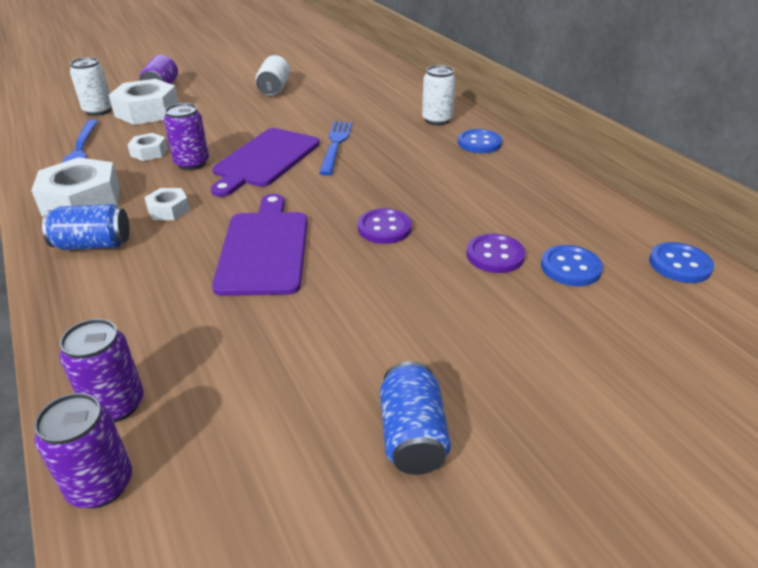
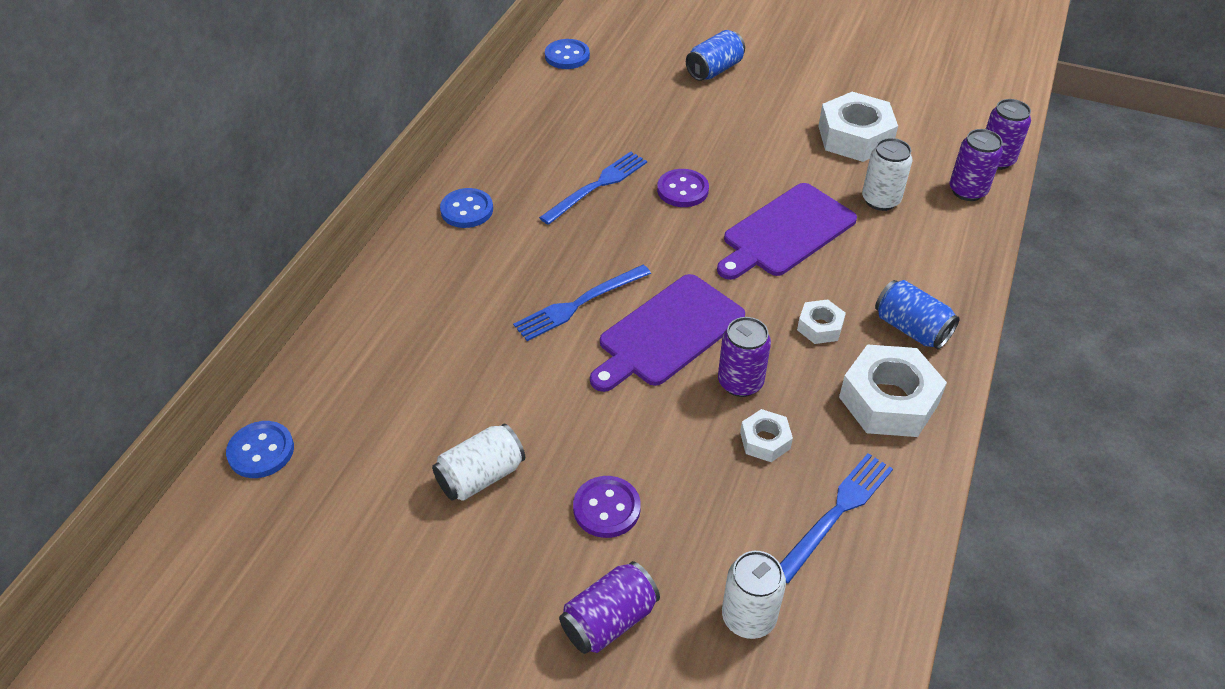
camera: 130 degrees left, 10 degrees up
(147, 111) = (689, 554): white nut -> white nut (855, 137)
(265, 160) = (668, 333): purple cutting board -> purple cutting board turned 150 degrees clockwise
(412, 435) = (834, 91): blue can -> blue can (714, 70)
(437, 120) = (436, 265): white can -> white can (880, 200)
(441, 195) = (597, 186): none -> blue fork
(495, 255) = (650, 126): purple button -> purple button (606, 508)
(570, 267) = (625, 93): blue button -> blue button (261, 451)

